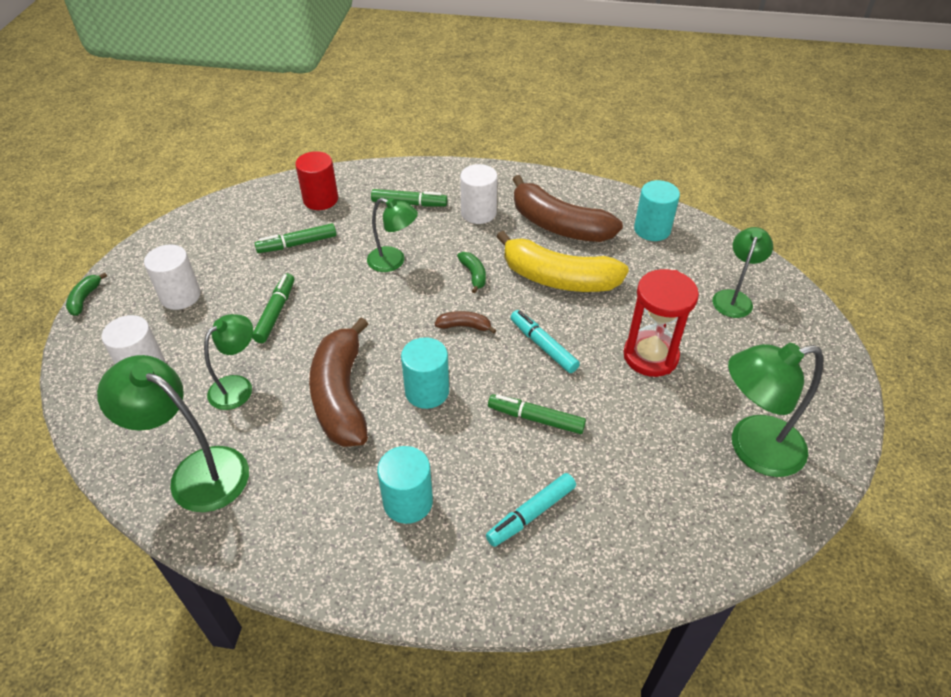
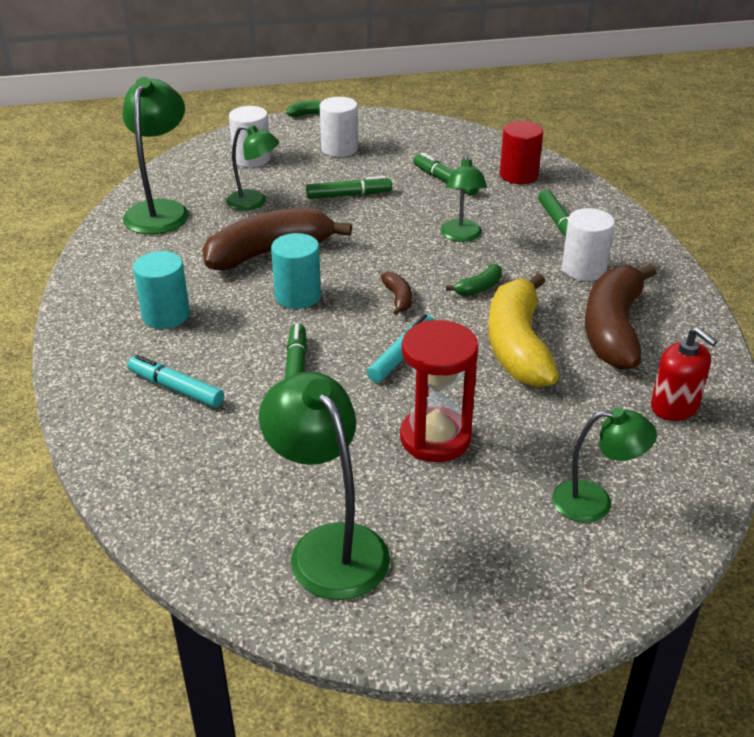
camera: 70 degrees right, 10 degrees down
(652, 229) = (674, 406): turquoise cylinder -> red soap dispenser

